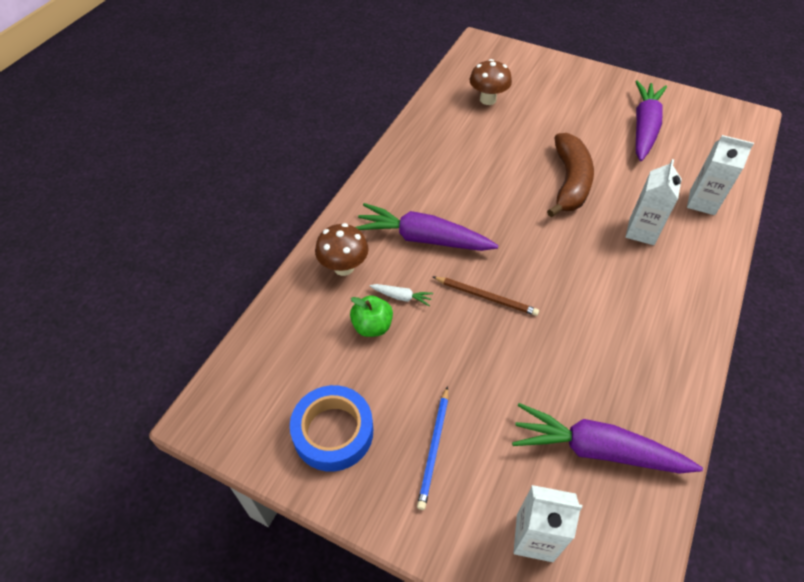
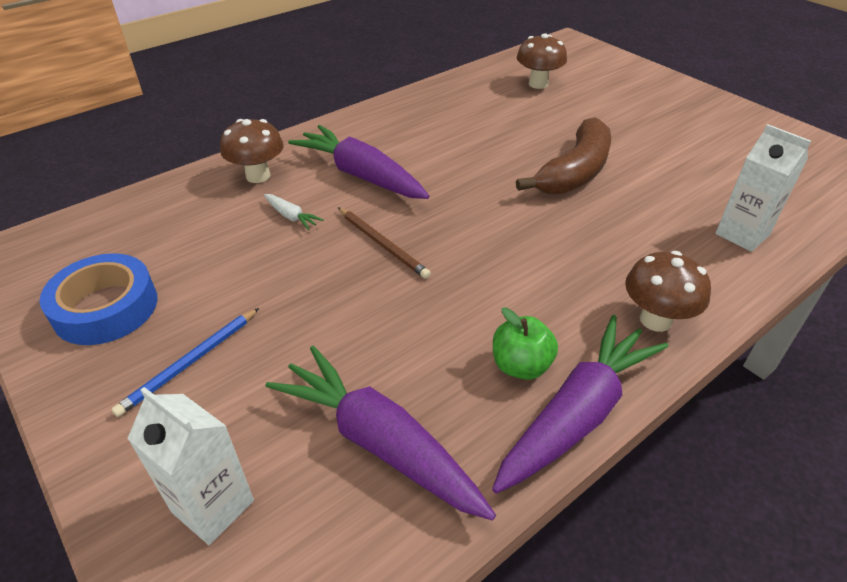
camera: 25 degrees right, 10 degrees down
(372, 326) = (236, 231): green apple -> green apple (521, 366)
(641, 231) = (631, 240): white carton -> none
(644, 127) = (714, 147): purple carrot -> purple carrot (577, 414)
(692, 291) = (655, 320): none -> brown mushroom

